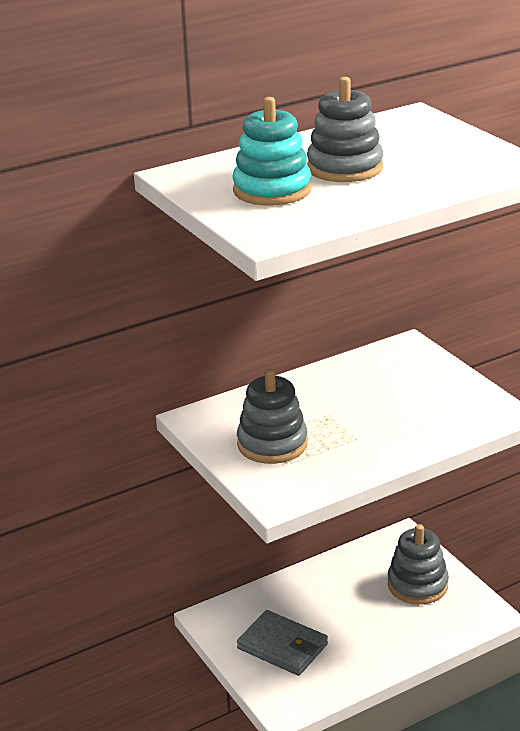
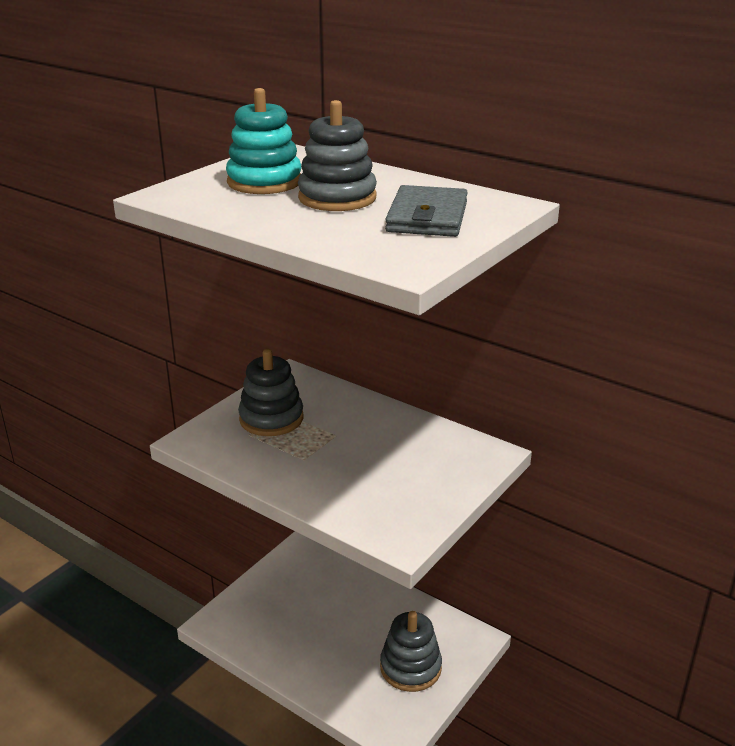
camera: 65 degrees right, 0 degrees up
(282, 646) = (284, 600): grey wallet -> grey wallet (427, 217)

